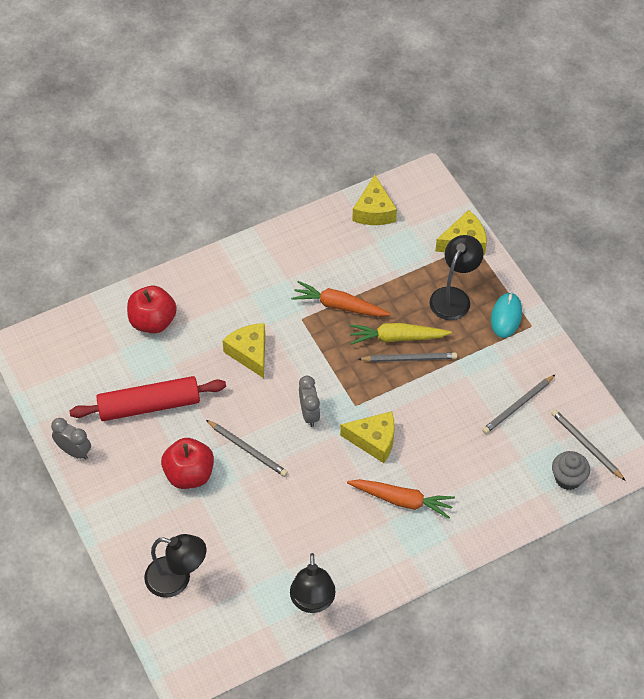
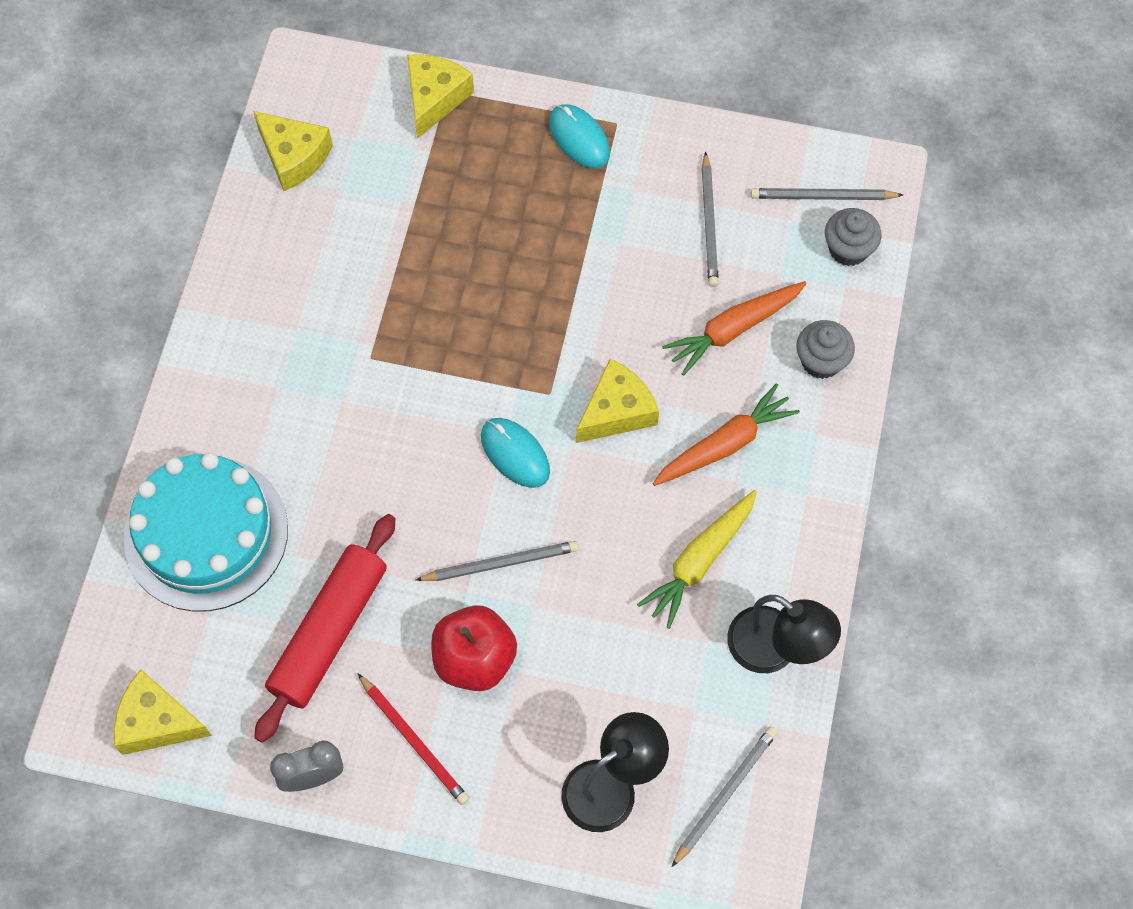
camera: 50 degrees left, 10 degrees up
(127, 479) = (414, 741): none -> red pencil
(153, 321) = (206, 533): red apple -> turquoise cake
(249, 353) = (363, 455): yellow cheese -> yellow cheese (157, 722)
(309, 414) = (515, 454): grey clock -> turquoise mouse
(339, 306) = (392, 302): orange carrot -> orange carrot (733, 330)
(397, 338) = (498, 275): yellow carrot -> yellow carrot (699, 561)
(409, 358) = (540, 284): grey pencil -> grey pencil (725, 794)
(454, 297) = (500, 170): black lamp -> none
(491, 511) = (821, 361): none -> grey cupcake

